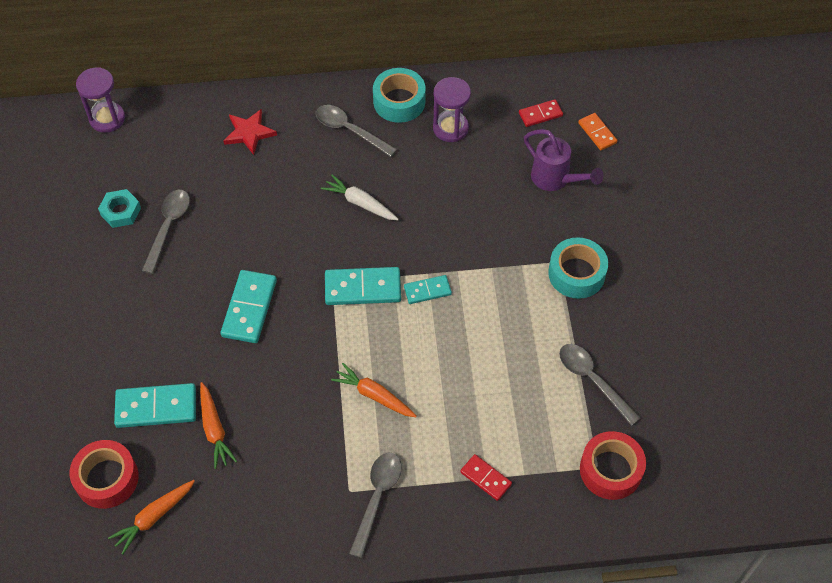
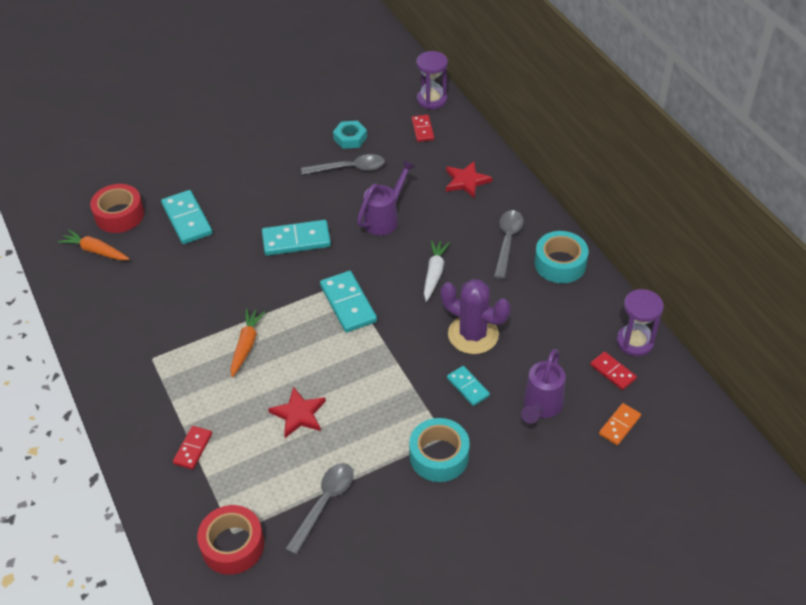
camera: 70 degrees right, 10 degrees down
(149, 142) = (422, 129): none -> red domino
(214, 429) = (179, 258): orange carrot -> none
(262, 219) = (385, 218): none -> purple watering can
(377, 497) = (151, 378): grey spoon -> none
(427, 290) = (366, 348): turquoise domino -> turquoise domino (468, 387)
(450, 128) = (553, 309): purple hourglass -> purple hourglass (635, 342)
(451, 199) = (473, 334): none -> purple cactus
(483, 372) = (299, 414): none -> red star

